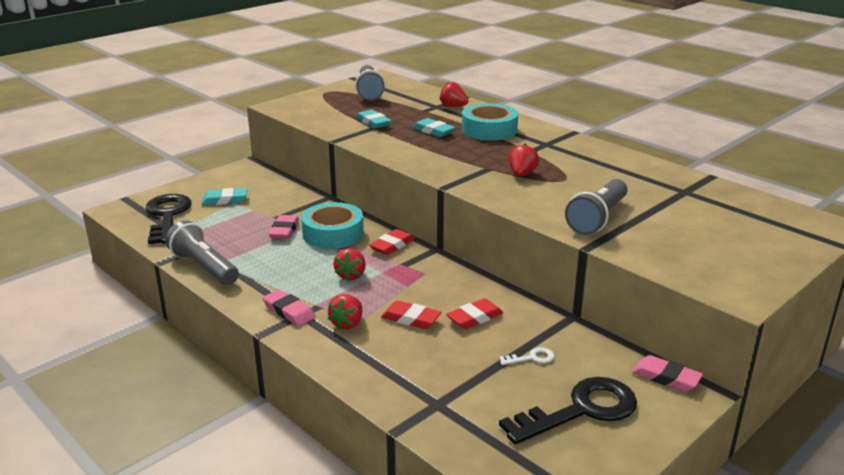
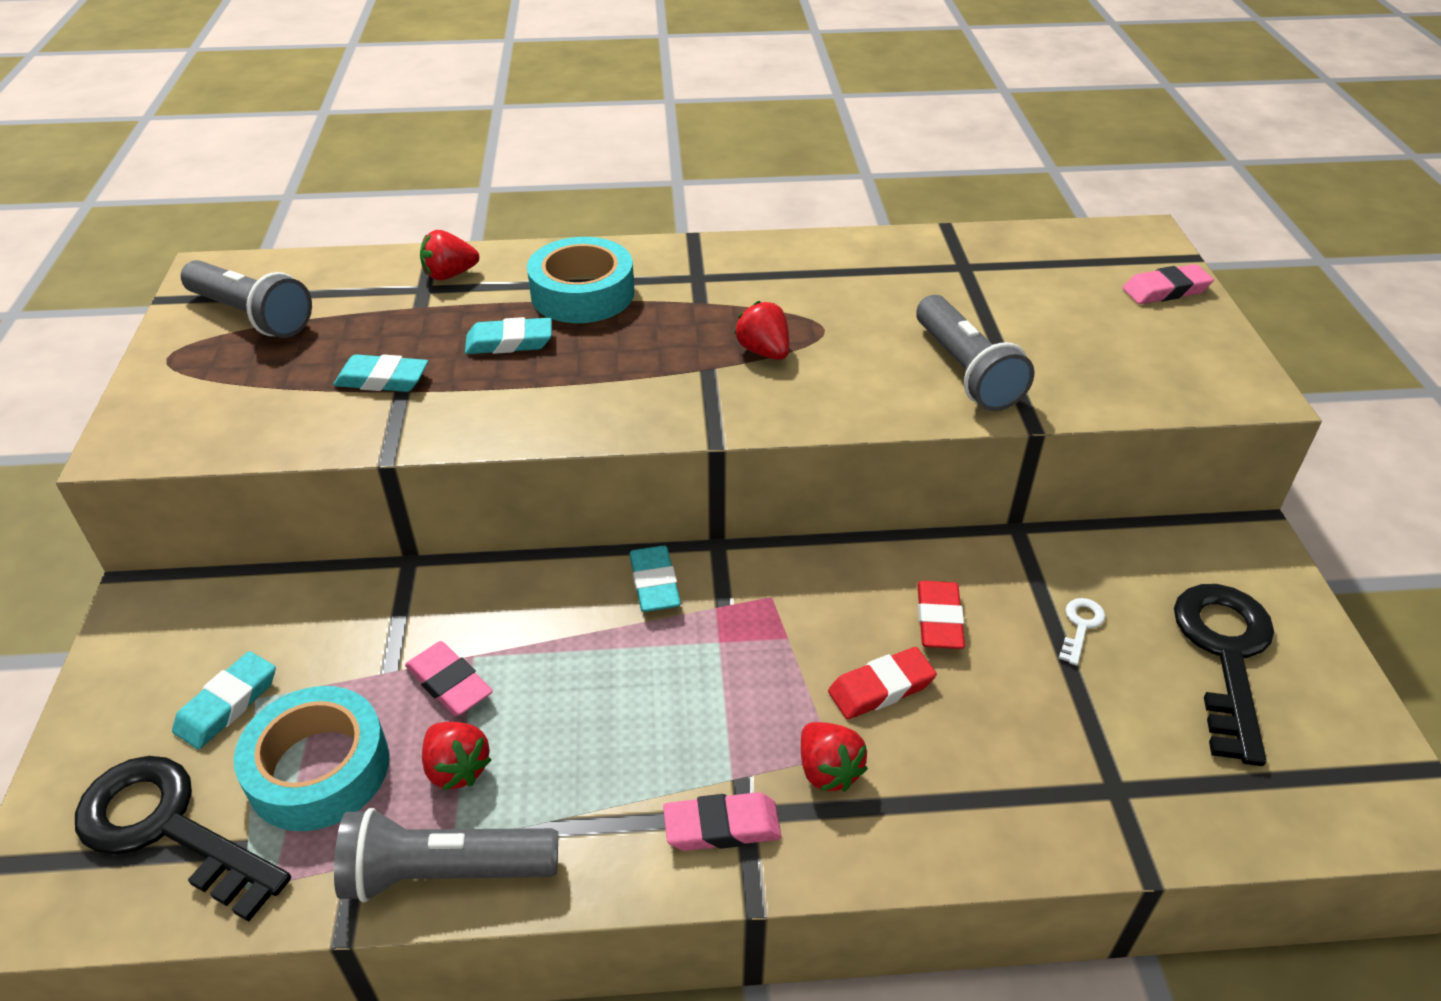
camera: 50 degrees left, 15 degrees up
(333, 233) = (536, 628): turquoise tape -> turquoise tape (319, 769)
(351, 275) = (692, 683): red strawberry -> red strawberry (457, 768)
(392, 245) = (654, 583): red eraser -> turquoise eraser
(666, 377) = (1208, 540): pink eraser -> pink eraser (1165, 290)

